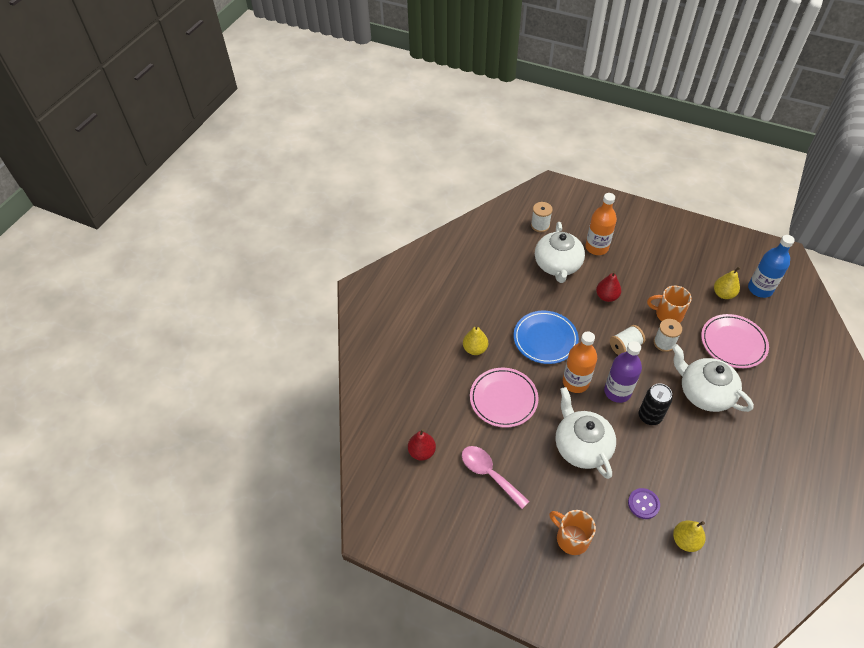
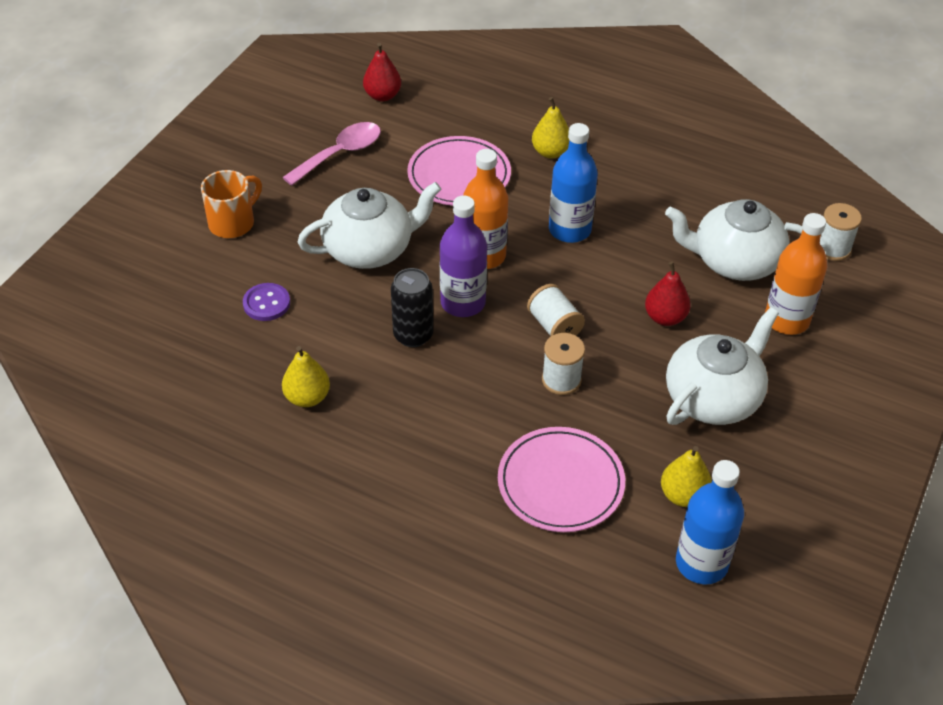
camera: 90 degrees right, 5 degrees down
(545, 339) = (569, 230): blue plate -> blue bottle
(667, 314) = (627, 397): orange mug -> none
(685, 540) = (201, 340): yellow pear -> yellow pear (307, 397)
(704, 393) = (453, 415): white teapot -> white teapot (713, 398)

